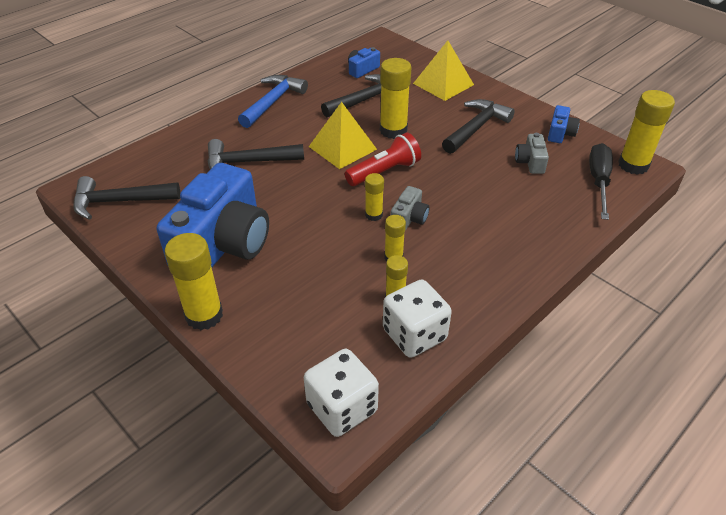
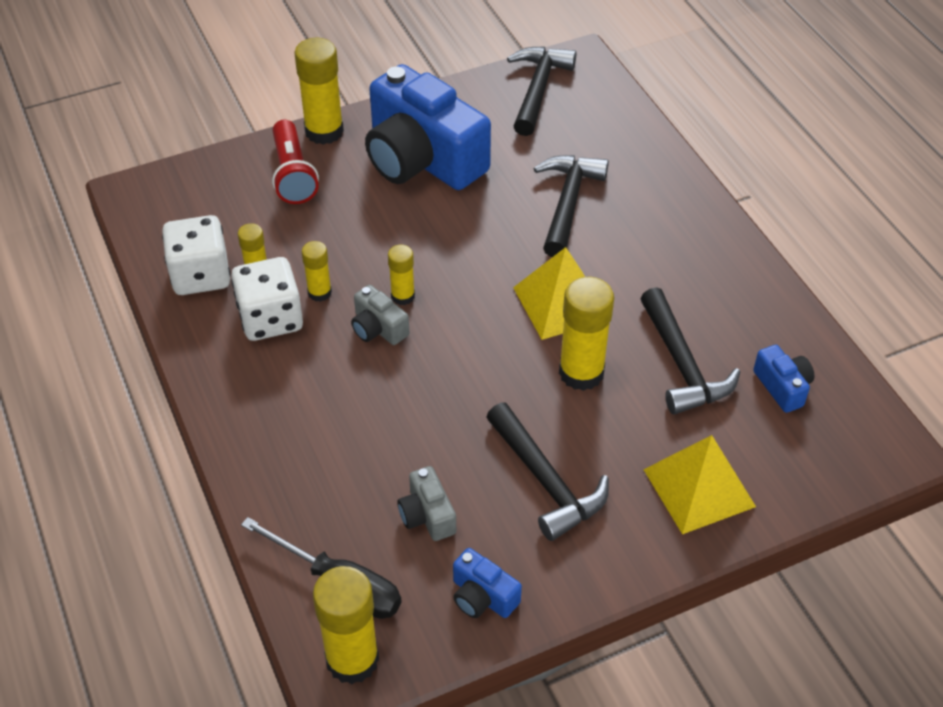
camera: 110 degrees right, 5 degrees up
(273, 102) = (713, 254): blue hammer -> none
(342, 408) = (156, 201): white dice -> white dice (270, 319)
(384, 172) = (484, 332): red flashlight -> red flashlight (293, 174)
(530, 162) = (427, 515): grey camera -> grey camera turned 135 degrees counterclockwise

